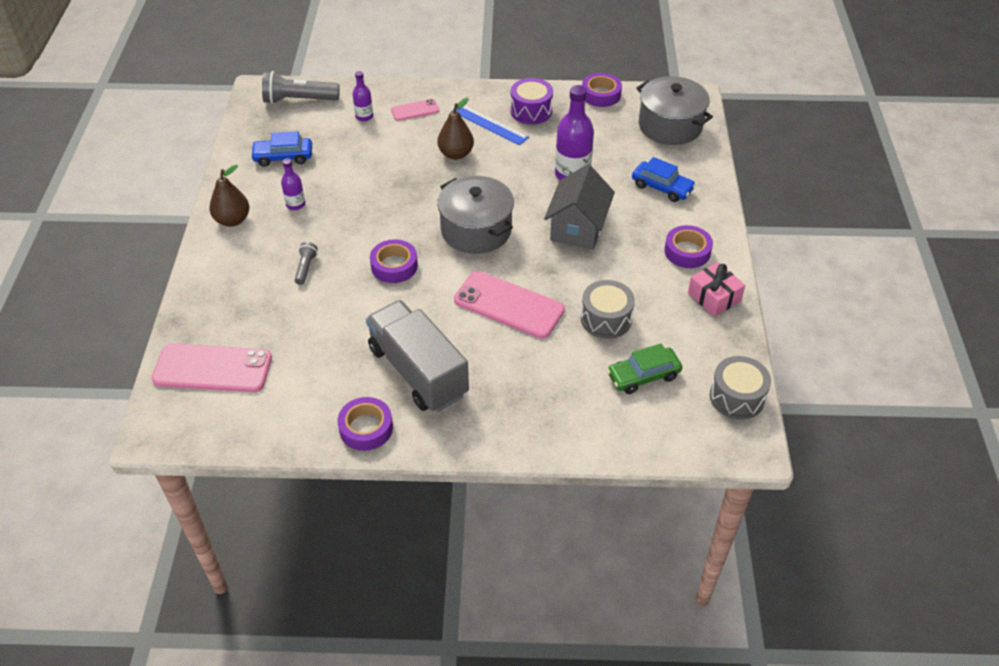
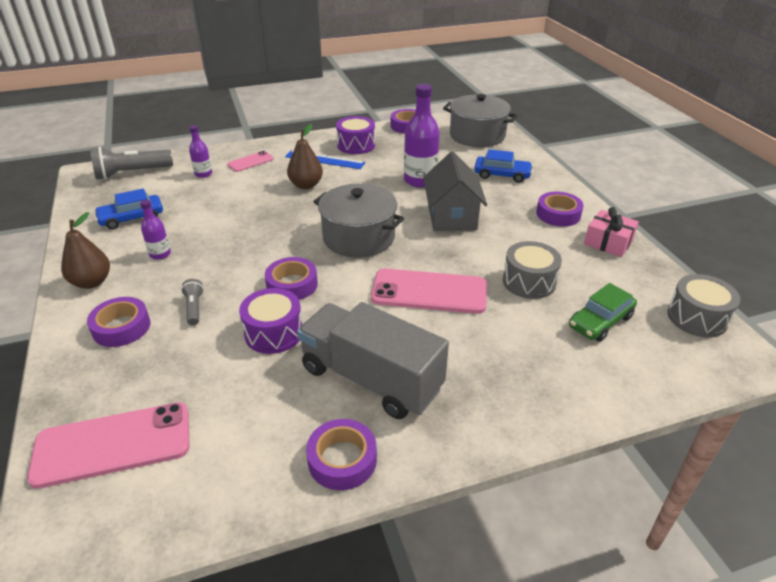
camera: 20 degrees left, 10 degrees down
(244, 271) = (121, 327): none -> purple tape
(360, 309) = (274, 333): none -> purple drum

